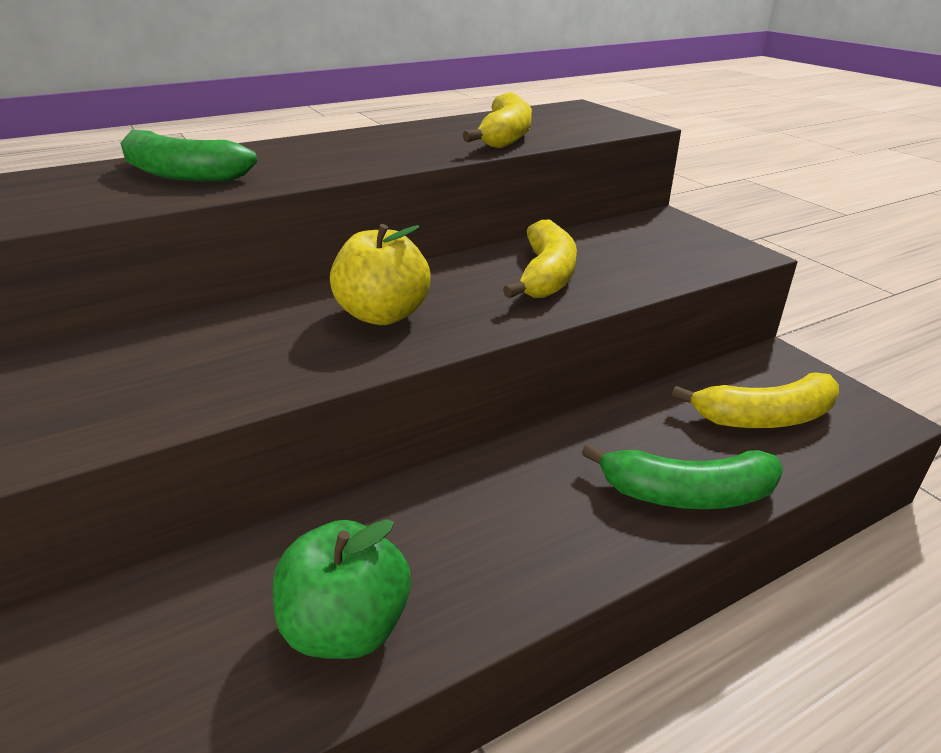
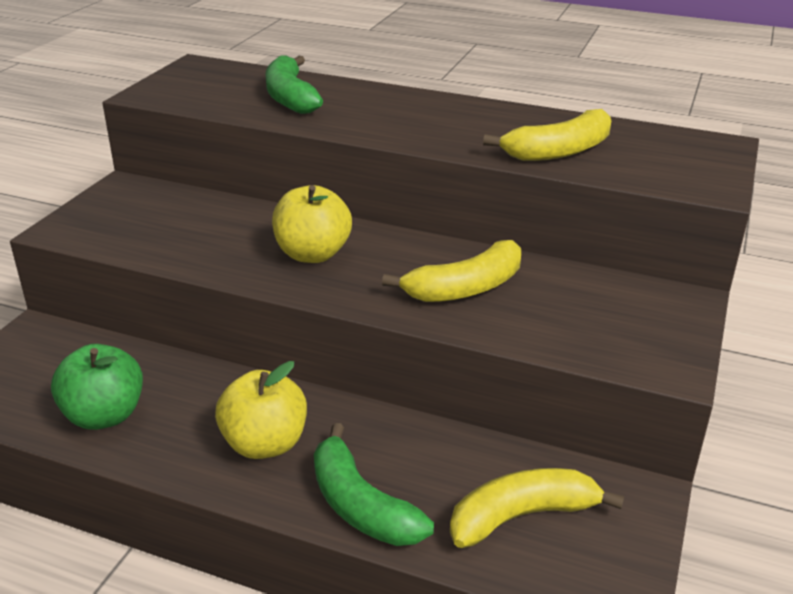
camera: 50 degrees right, 0 degrees up
(540, 514) = (265, 444): none -> yellow apple
(764, 417) = (522, 516): yellow banana -> yellow banana turned 120 degrees clockwise

